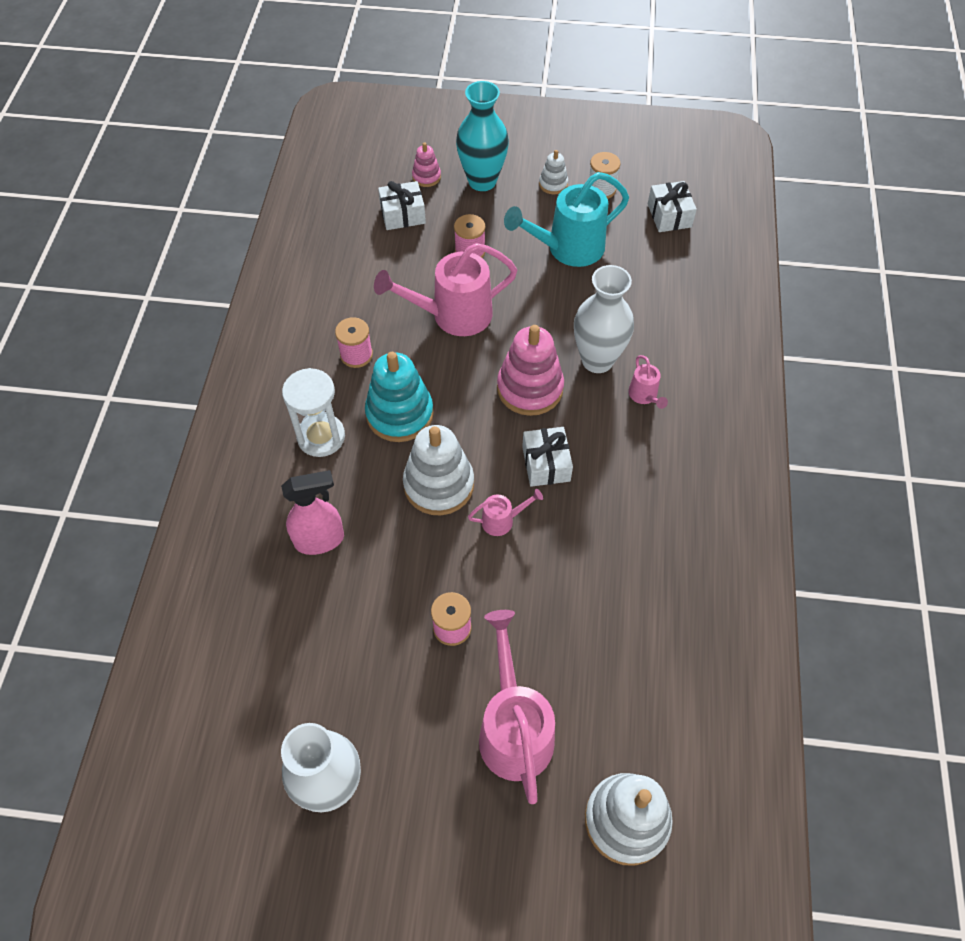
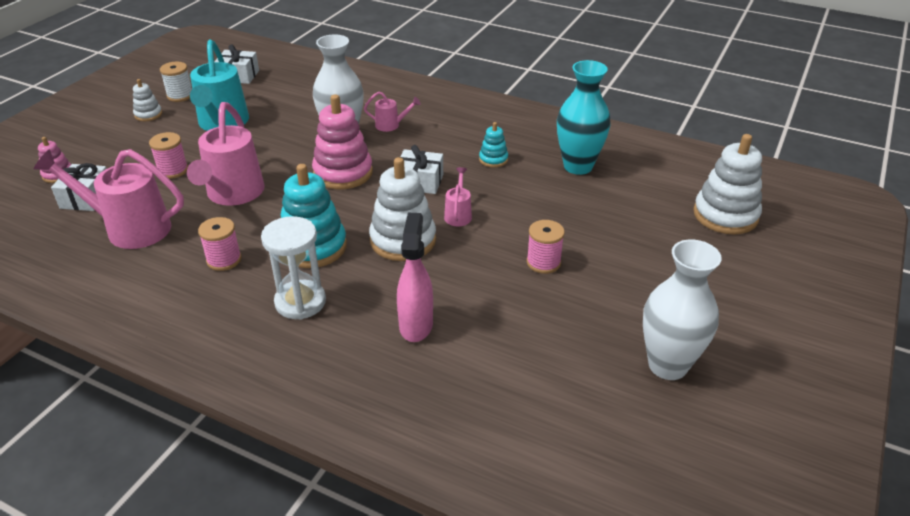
camera: 70 degrees left, 20 degrees down
(482, 181) = (101, 147): turquoise vase -> turquoise vase (578, 166)
(514, 728) = (642, 250): pink watering can -> pink watering can (129, 228)
(625, 522) = (493, 159): none -> turquoise stacking toy

